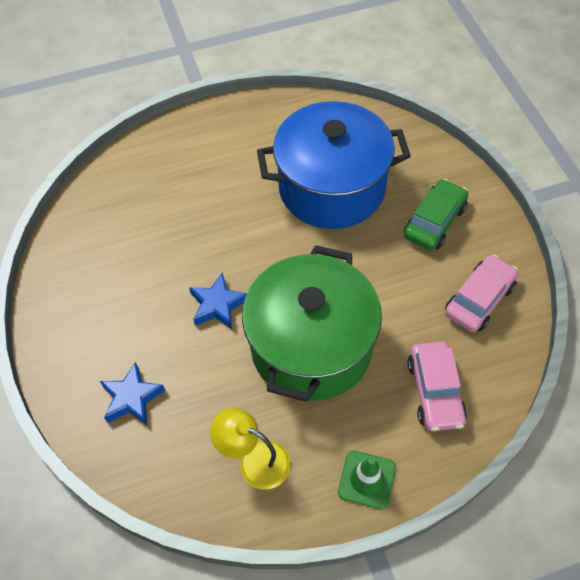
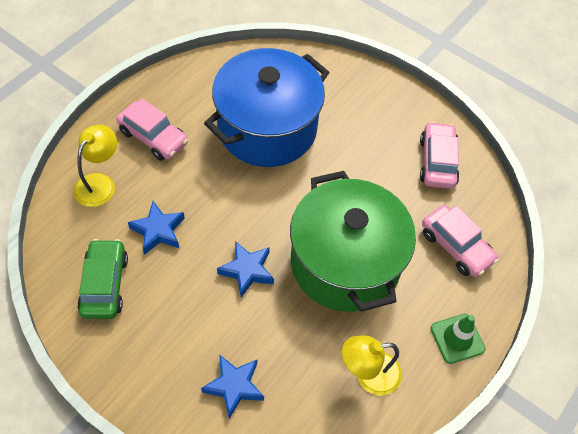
camera: 40 degrees left, 0 degrees up
(153, 168) = (99, 183): none -> yellow lamp
(170, 231) = (158, 231): none -> blue star
(225, 150) = (153, 137): none -> pink car
(434, 222) = (364, 118): green car -> green car (104, 284)

